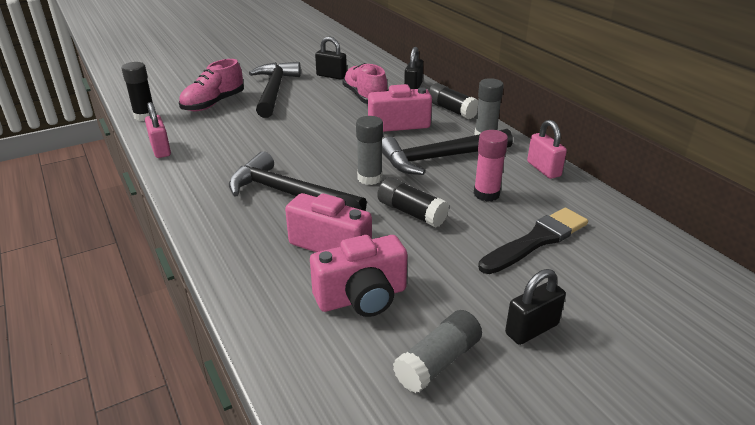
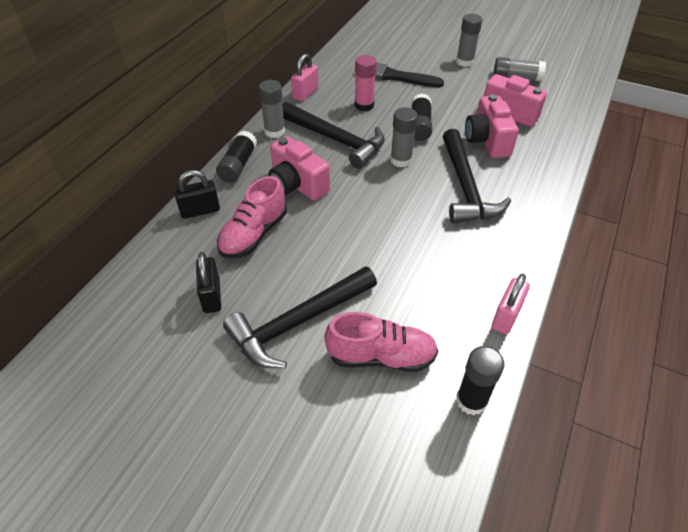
camera: 125 degrees left, 15 degrees up
(531, 329) = (464, 62): black padlock -> grey glue stick

